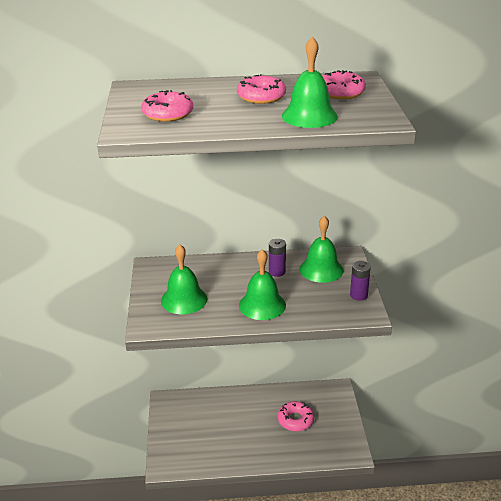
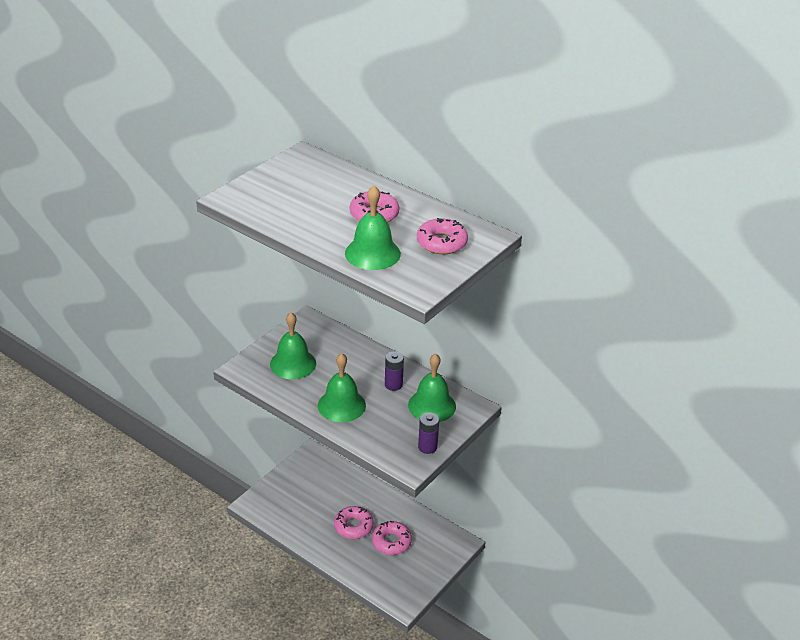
camera: 40 degrees right, 5 degrees up
(168, 114) = (281, 196): pink donut -> pink donut (353, 526)

